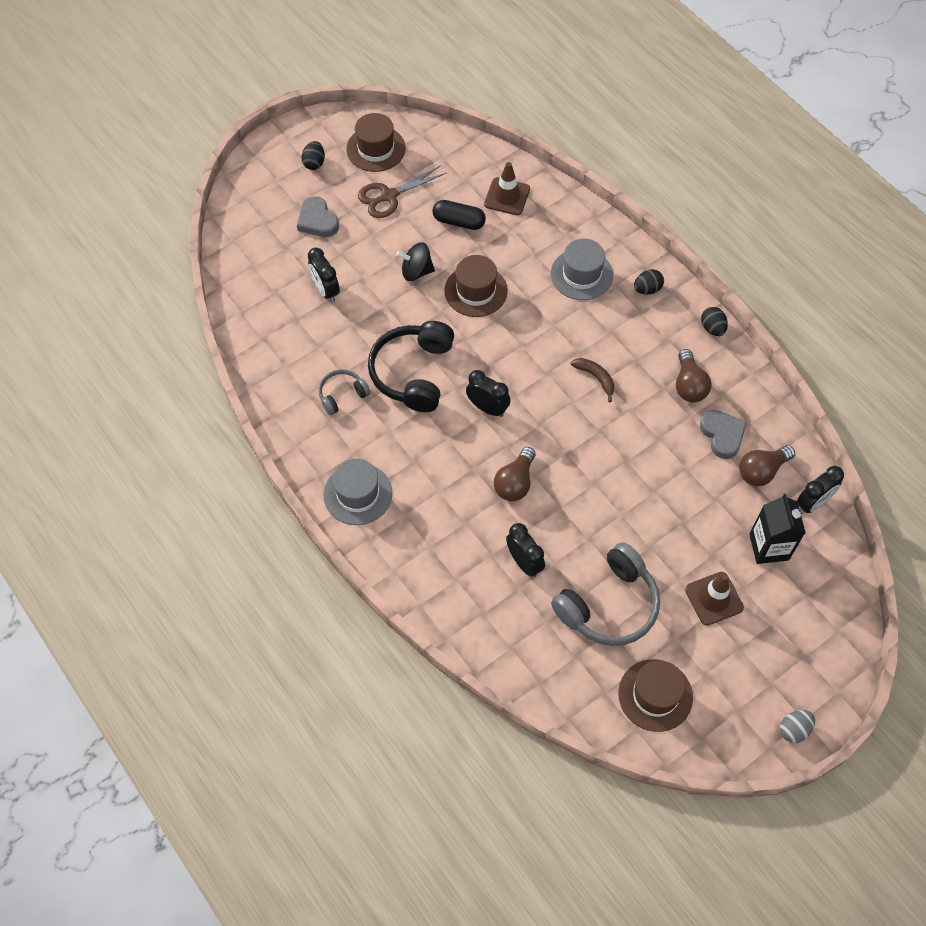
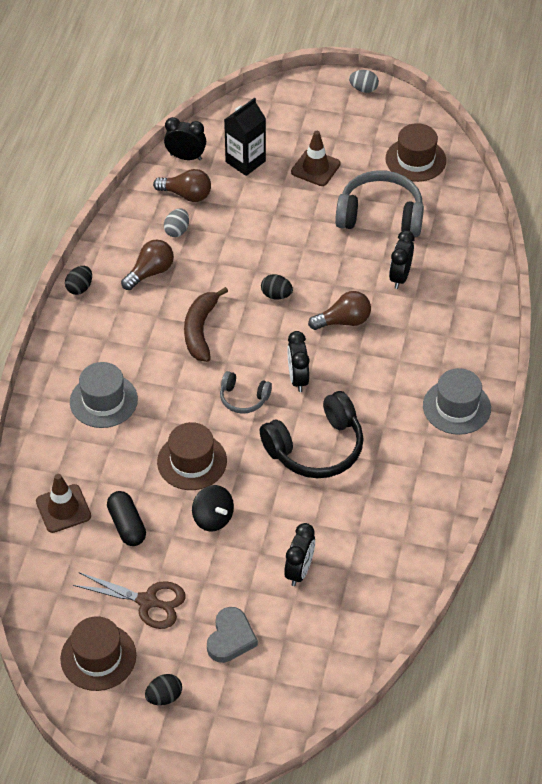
camera: 130 degrees left, 10 degrees down
(342, 395) = (386, 480): grey headphones -> grey headphones (243, 398)
(596, 378) = (200, 330): brown banana -> brown banana, size x1.60
(647, 289) = (78, 349): black egg -> black egg (276, 295)
(722, 435) = (177, 231): grey heart -> grey egg

